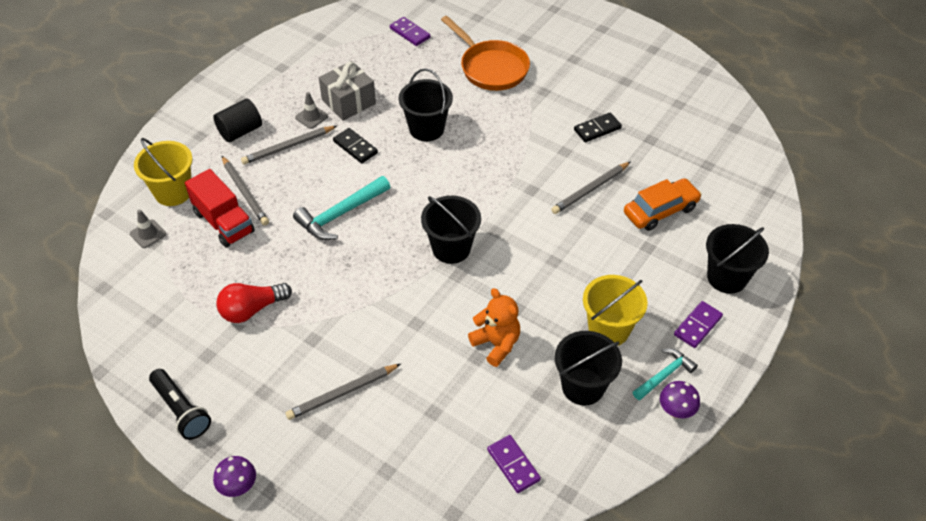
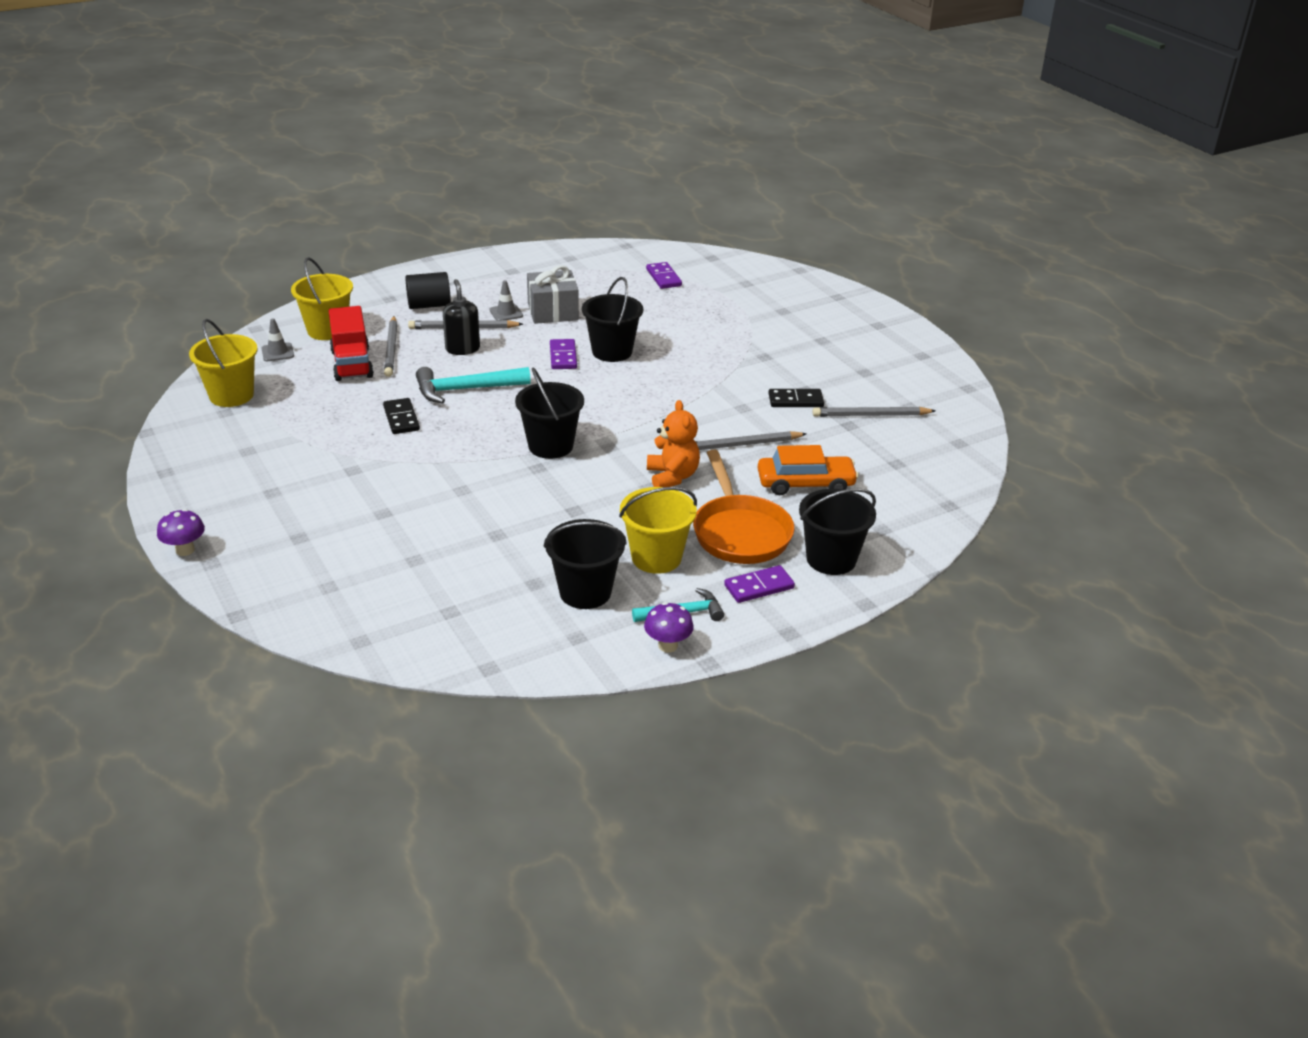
camera: 25 degrees right, 15 degrees down
(144, 299) = (231, 395): none -> yellow bucket
(181, 410) = (188, 481): black flashlight -> none
(252, 309) = (318, 432): red light bulb -> none
(305, 170) = (462, 349): none -> black soap dispenser
(342, 393) = (342, 517): grey pencil -> grey pencil (871, 415)
(355, 147) = (527, 346): black domino -> black domino (401, 418)
(491, 68) = (724, 324): orange pan -> orange pan (740, 532)
(496, 344) = (526, 531): orange teddy bear -> orange teddy bear (672, 477)
(513, 465) = (454, 626): purple domino -> purple domino (563, 356)

